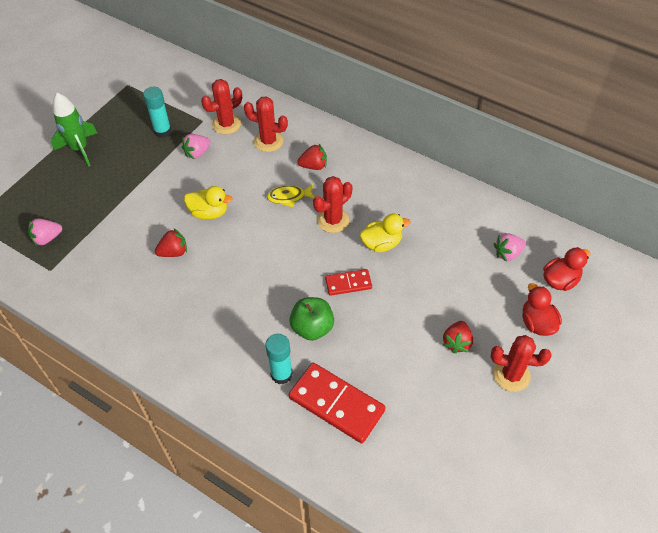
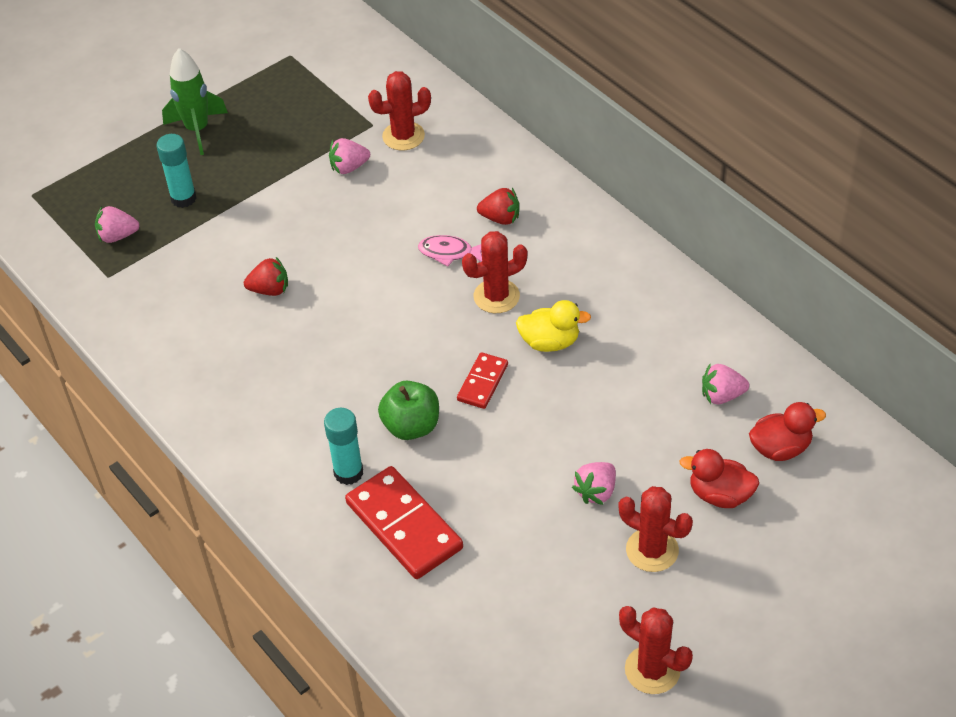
camera: 20 degrees right, 5 degrees down
(162, 131) = (314, 128): turquoise glue stick -> turquoise glue stick (183, 198)
(209, 212) = (334, 249): yellow duck -> none
(268, 141) = (451, 172): red cactus -> red cactus (652, 670)
(289, 197) = (449, 252): yellow fish -> pink fish
(348, 283) = (482, 382): red domino -> red domino turned 75 degrees counterclockwise
(457, 342) = (596, 491): red strawberry -> pink strawberry
(537, 323) = (719, 495): red duck -> red duck turned 75 degrees counterclockwise

